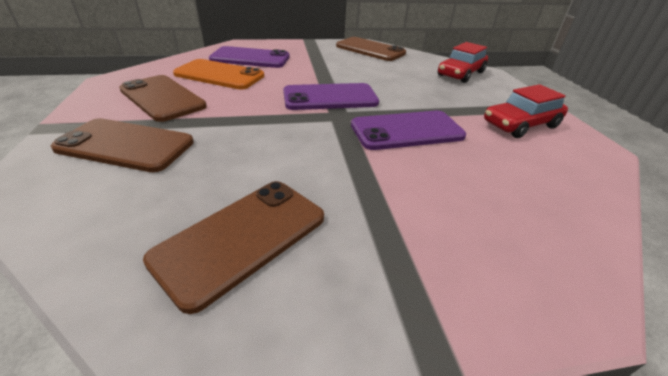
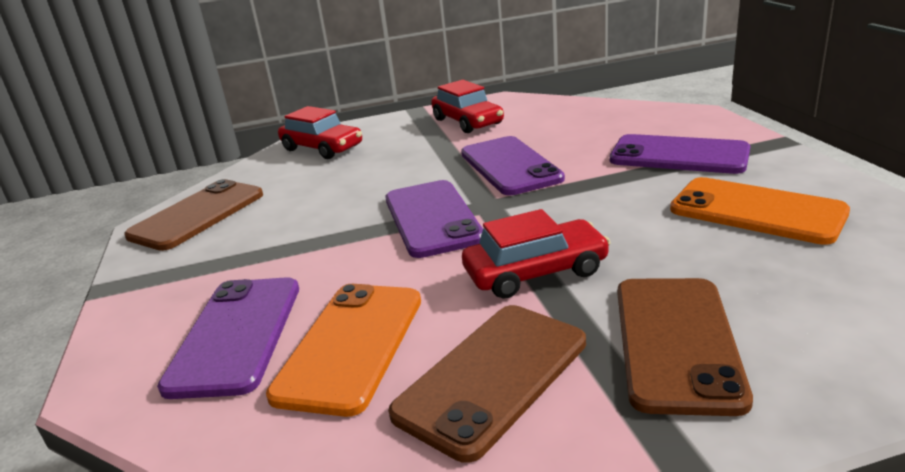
camera: 90 degrees left, 10 degrees down
(238, 118) = (535, 272): none -> red car
(242, 237) = (756, 211): brown phone -> orange phone
(405, 229) = (678, 155): none -> purple phone

